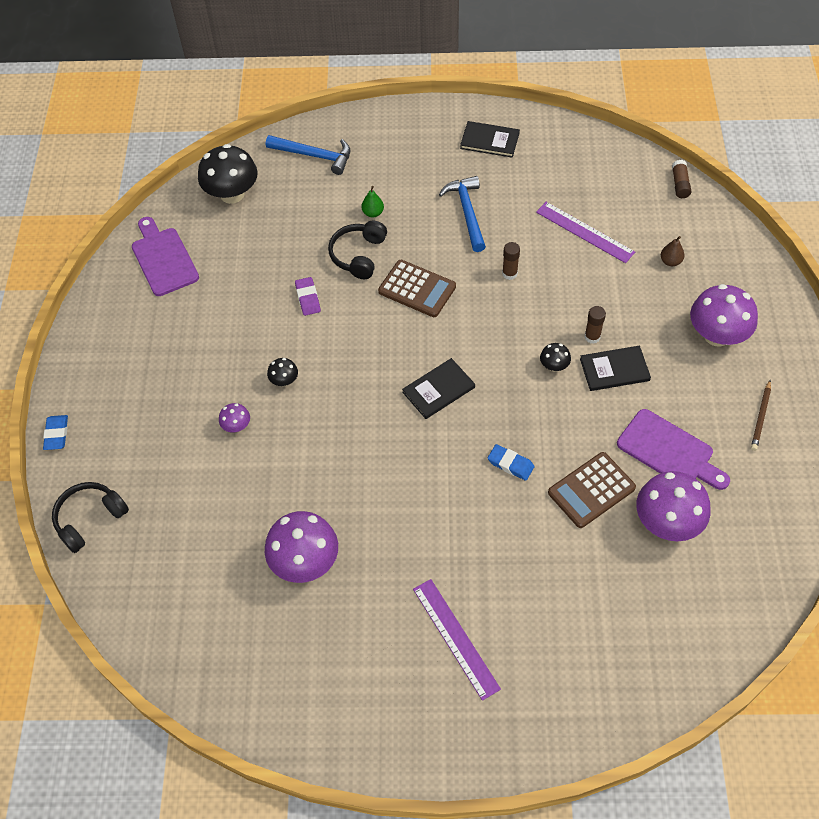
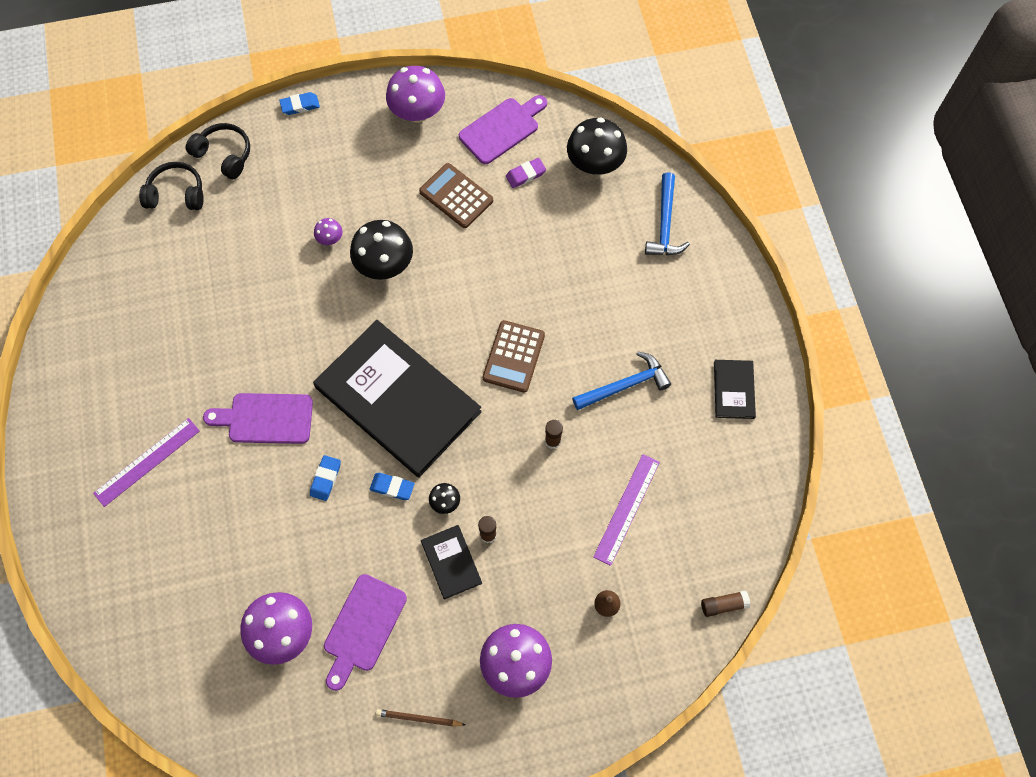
camera: 75 degrees right, 10 degrees up
(284, 380) = (384, 265): black mushroom -> black mushroom, size x2.14
(305, 562) = (204, 326): purple mushroom -> purple mushroom (417, 112)
(308, 298) = (482, 262): purple eraser -> purple eraser (525, 175)
(358, 255) = (544, 294): black headphones -> black headphones (176, 194)
(373, 213) = (602, 295): green pear -> none
(431, 512) = (266, 418): none -> purple cutting board
(438, 390) = (397, 400): black book -> black book, size x2.37
(530, 407) = (392, 487): none -> blue eraser
(591, 490) = (308, 557): brown calculator -> brown calculator (456, 196)

